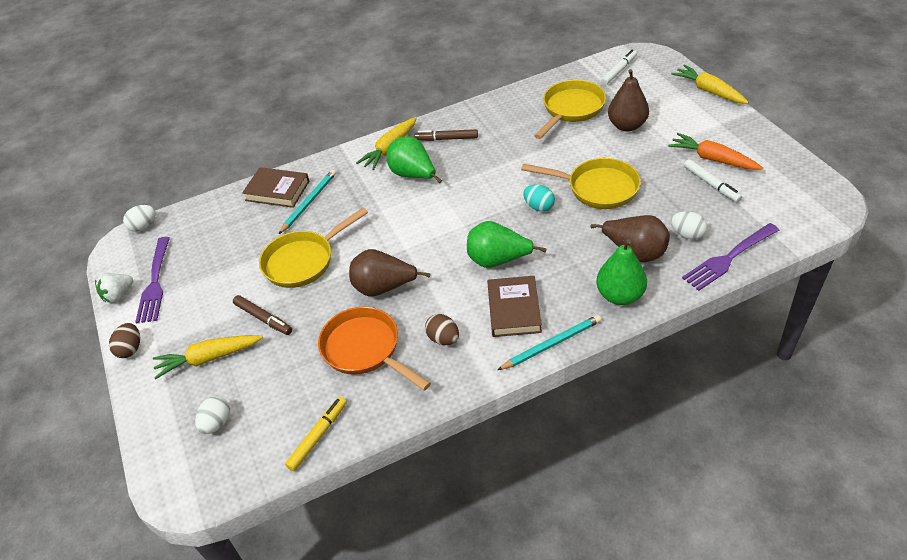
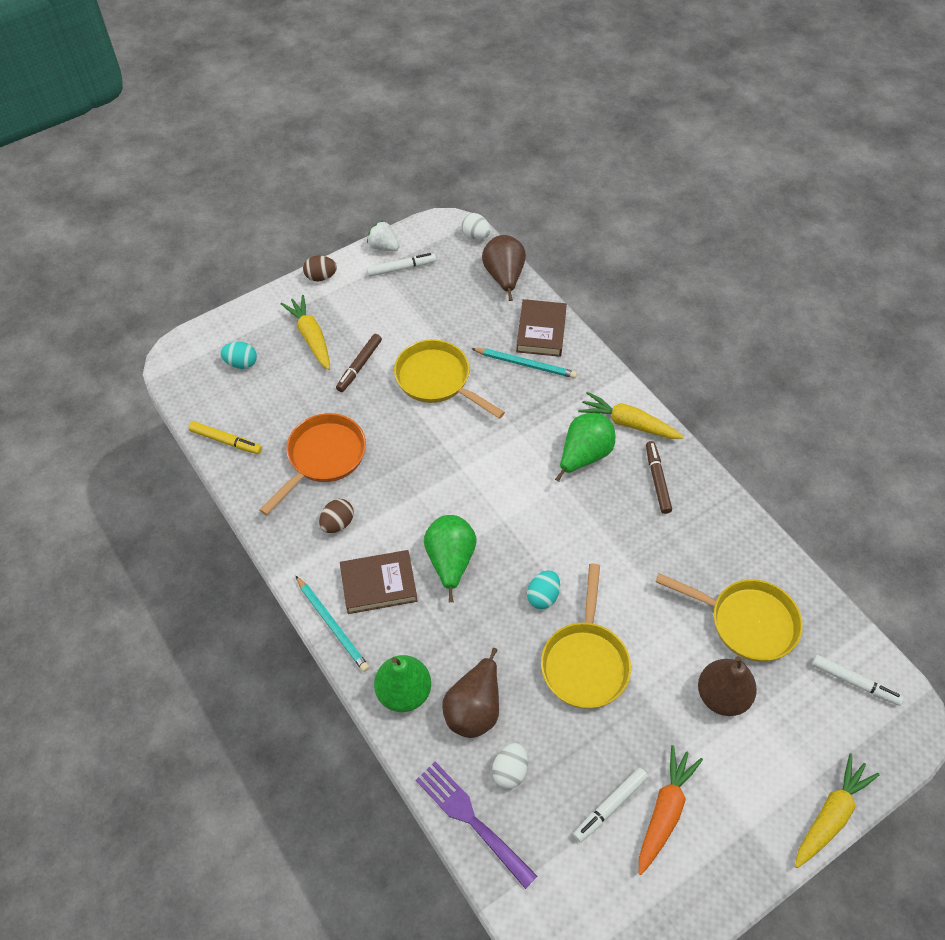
camera: 75 degrees right, 10 degrees up
(155, 282) = (401, 268): purple fork -> white marker
(217, 423) = (241, 363): white egg -> turquoise egg
(384, 288) = (404, 459): brown pear -> brown pear (504, 277)

